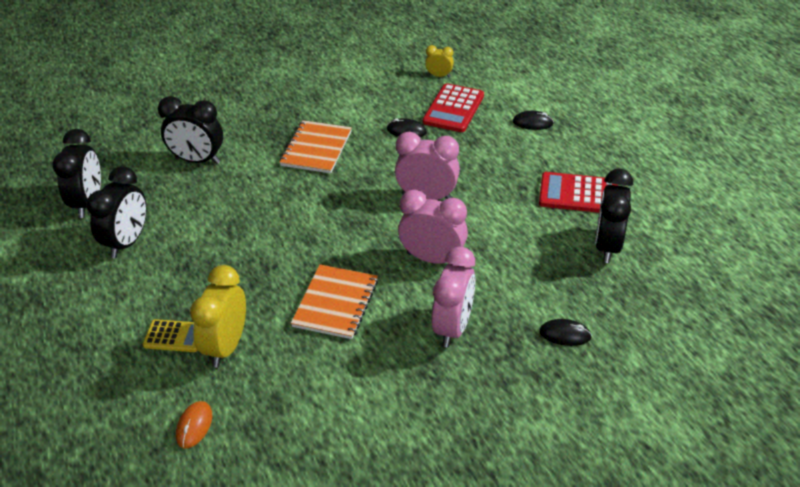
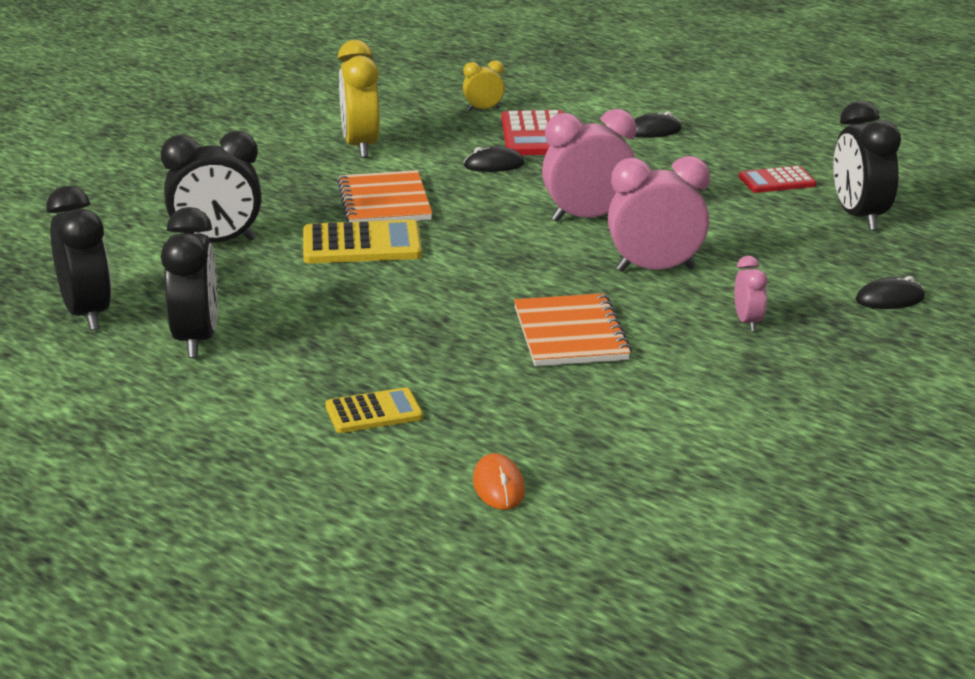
camera: 25 degrees left, 15 degrees down
(226, 346) = (461, 405): yellow clock -> yellow clock (360, 147)
(275, 185) = (362, 245): none -> yellow calculator
(453, 327) = (748, 322): pink clock -> pink clock, size x0.52
(578, 194) = (777, 181): red calculator -> red calculator, size x0.63

